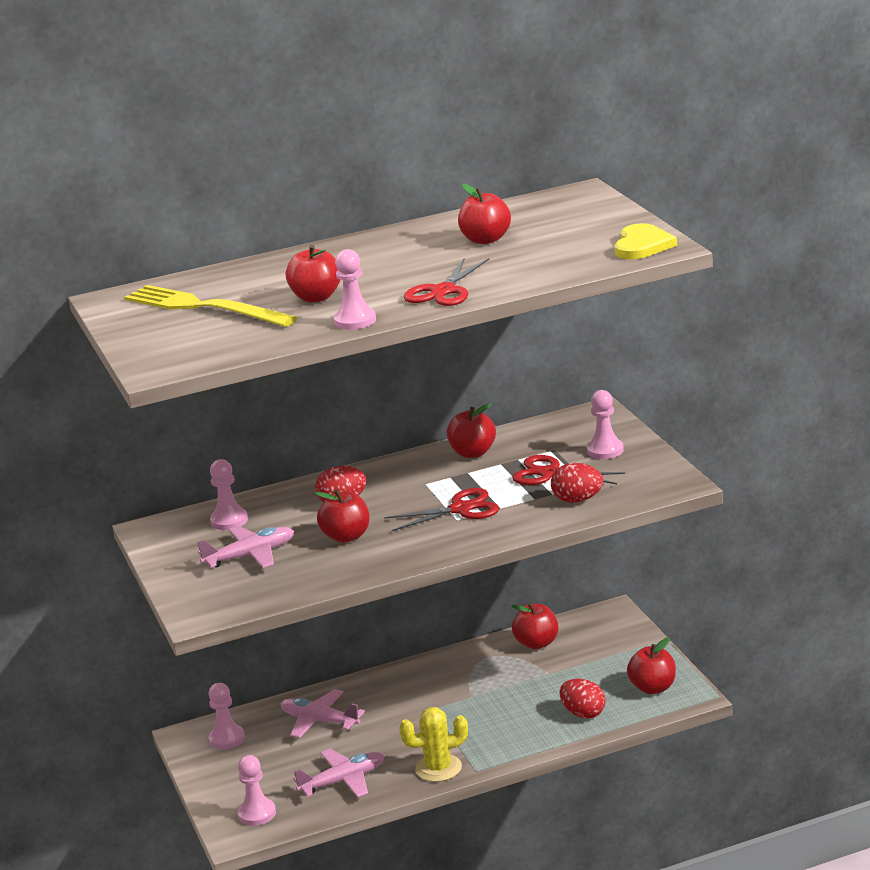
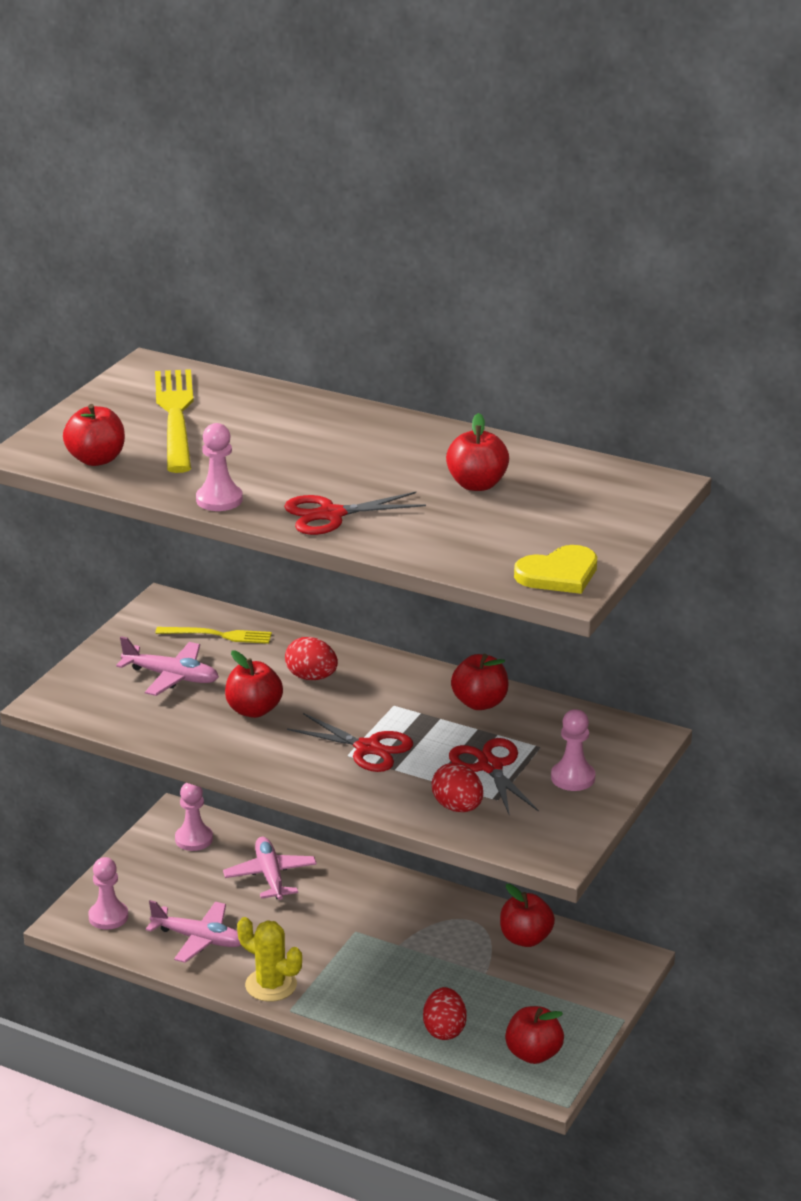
camera: 45 degrees right, 5 degrees up
(229, 520) = (218, 635): pink pawn -> yellow fork
(316, 297) = (251, 459): red apple -> red apple (96, 459)

